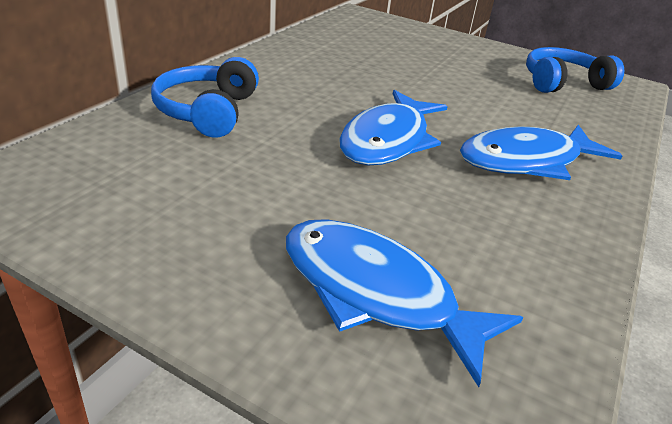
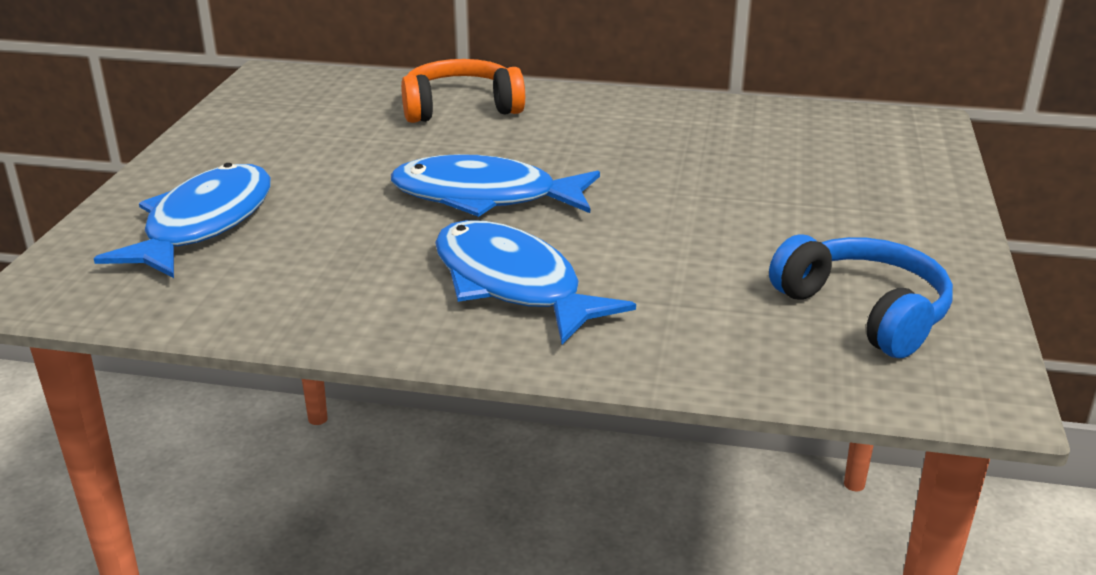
camera: 75 degrees right, 5 degrees down
(208, 111) = (460, 108): blue headphones -> orange headphones

